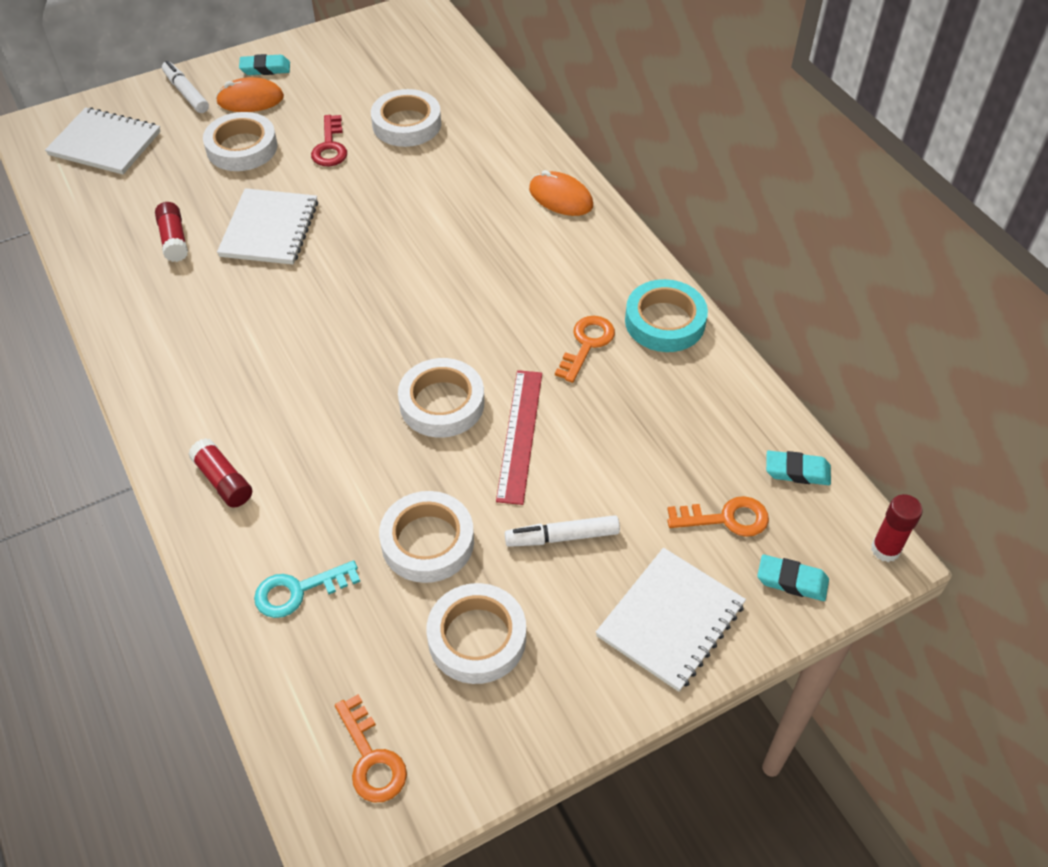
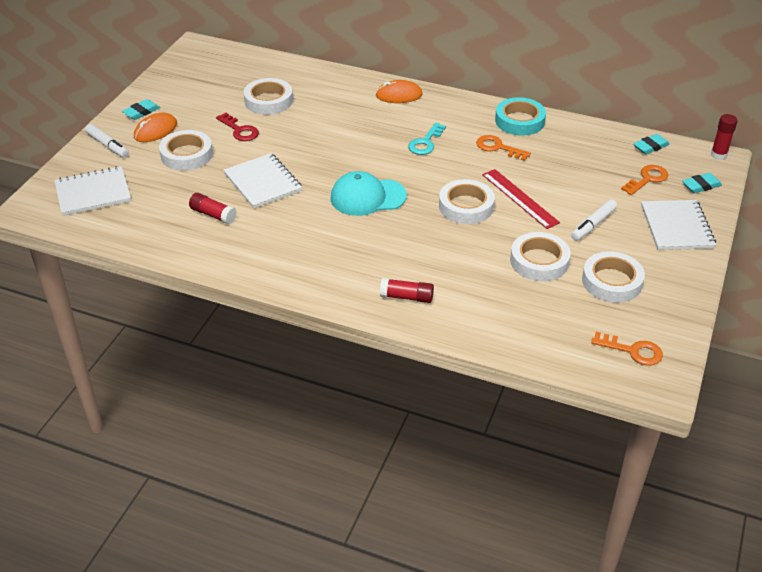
camera: 40 degrees left, 10 degrees down
(186, 93) = (107, 145): white marker -> white marker turned 150 degrees counterclockwise
(298, 591) = (510, 315): turquoise key -> turquoise key (425, 142)
(350, 318) = (367, 197): none -> turquoise cap
(587, 344) = (498, 147): orange key -> orange key turned 45 degrees counterclockwise

